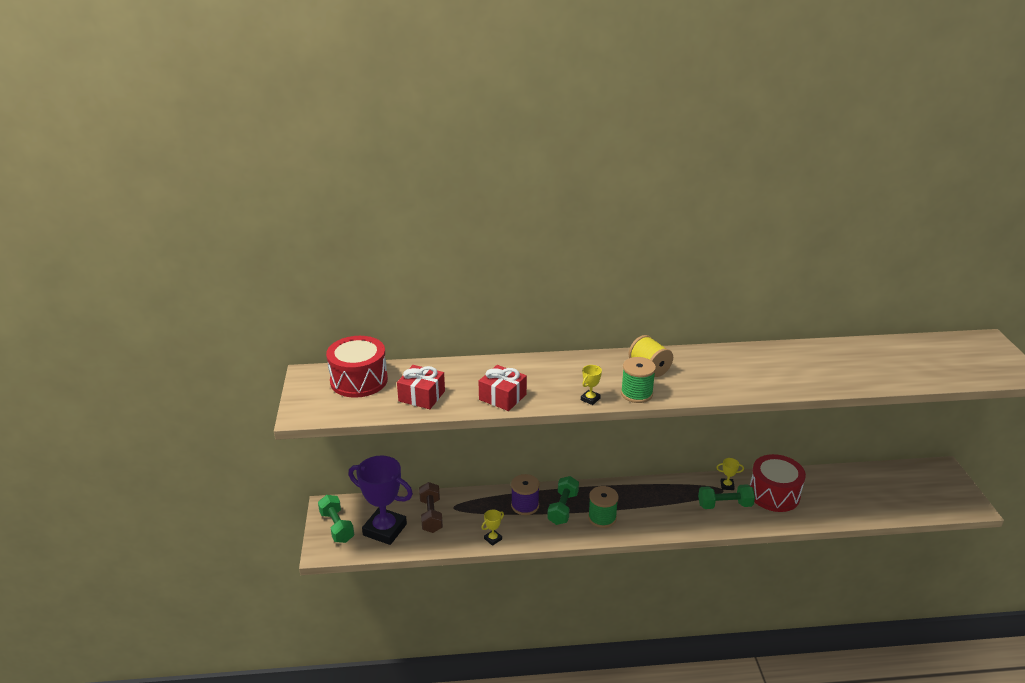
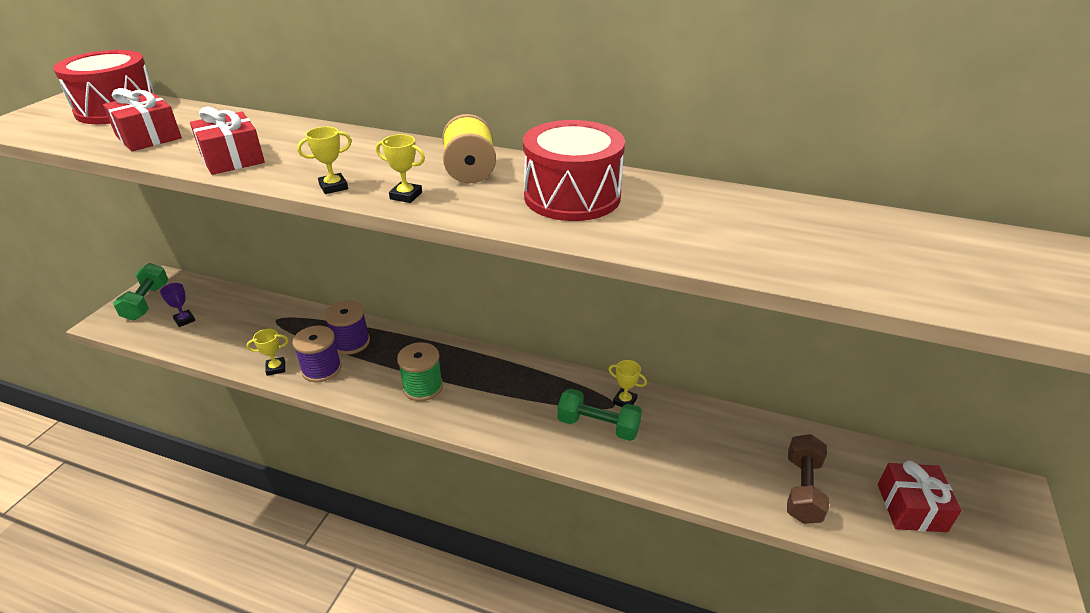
camera: 25 degrees right, 5 degrees up
(385, 530) = (184, 320): purple trophy -> purple trophy, size x0.40
(431, 515) = (245, 320): brown dumbbell -> brown dumbbell (802, 489)
(525, 529) = (322, 369): none -> purple spool
(563, 508) = (389, 360): green dumbbell -> none
(636, 393) = (406, 196): green spool -> yellow trophy
(774, 494) = (684, 435): red drum -> red drum (572, 196)
(905, 493) = (911, 508): none -> red gift

